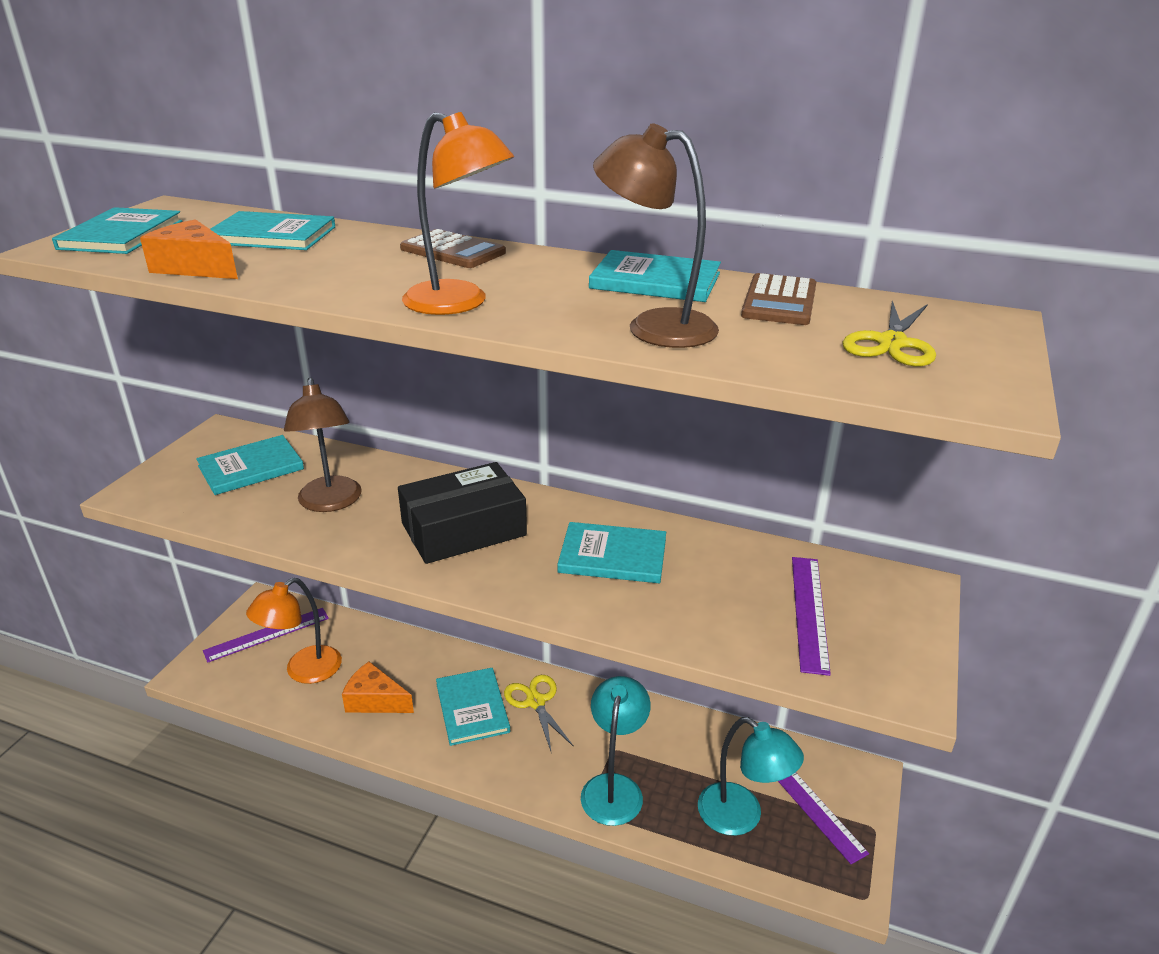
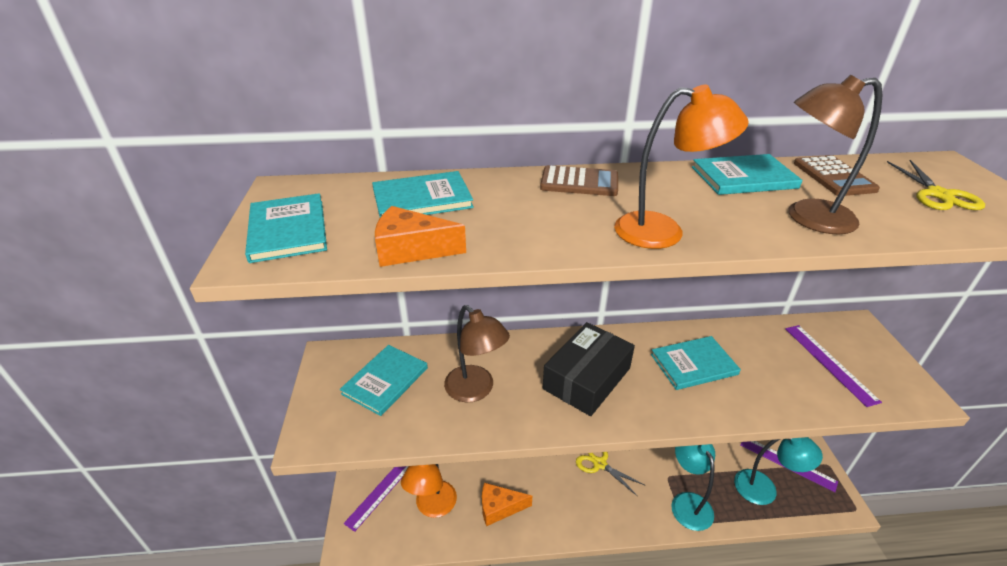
camera: 25 degrees left, 5 degrees up
(472, 708) = (565, 485): turquoise book -> none

